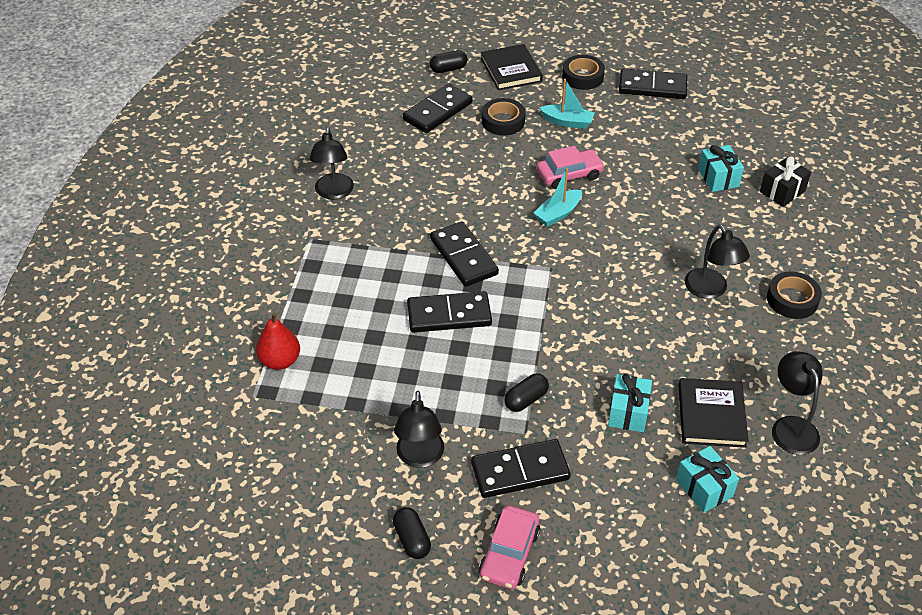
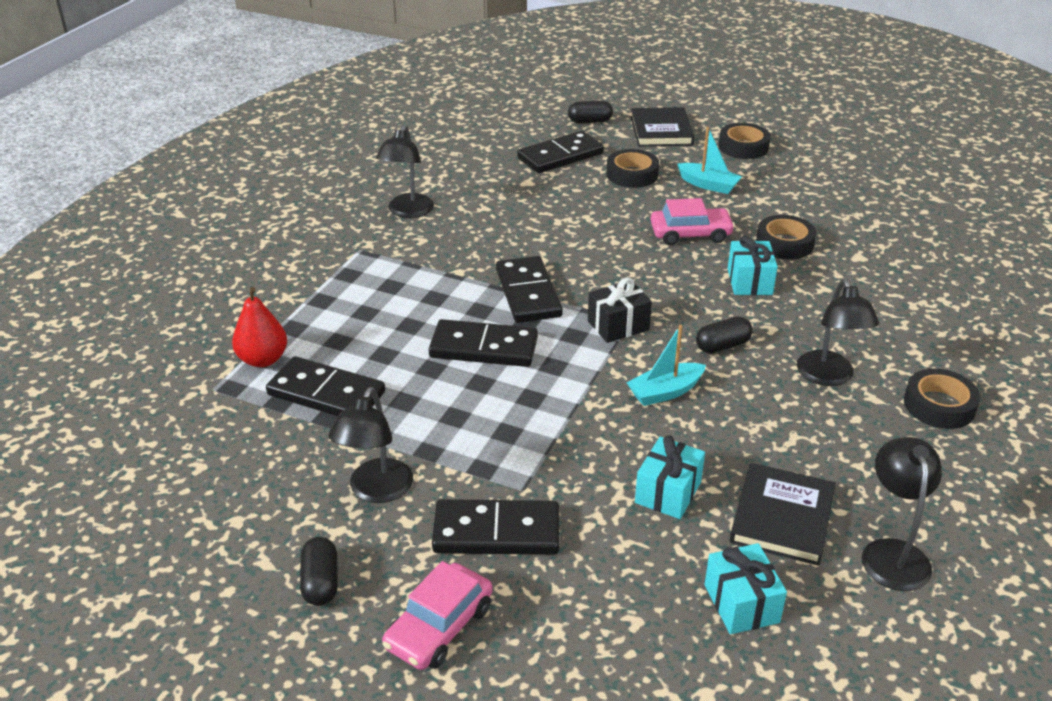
camera: 15 degrees right, 10 degrees down
(526, 399) = (539, 453): black capsule -> black capsule (722, 346)
(558, 214) = (661, 269): turquoise boat -> turquoise boat (665, 392)
(643, 171) = (784, 243): none -> black tape
(652, 87) = (825, 166): black domino -> black domino (326, 393)
(718, 178) = (878, 263): turquoise gift -> turquoise gift (749, 281)
(782, 191) = (960, 289): black gift -> black gift (618, 325)

